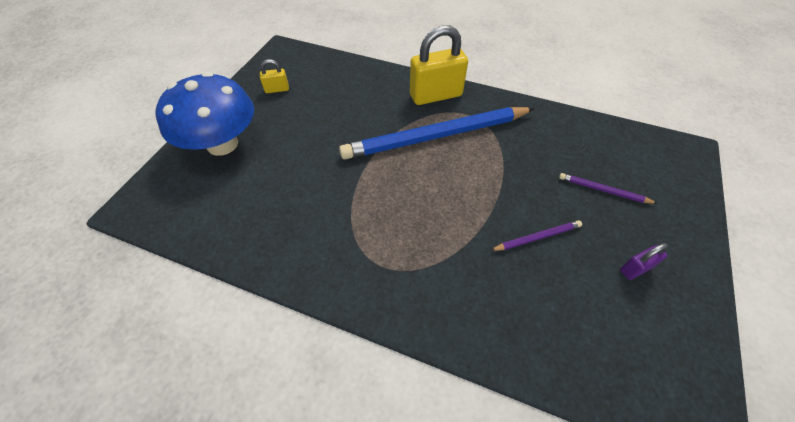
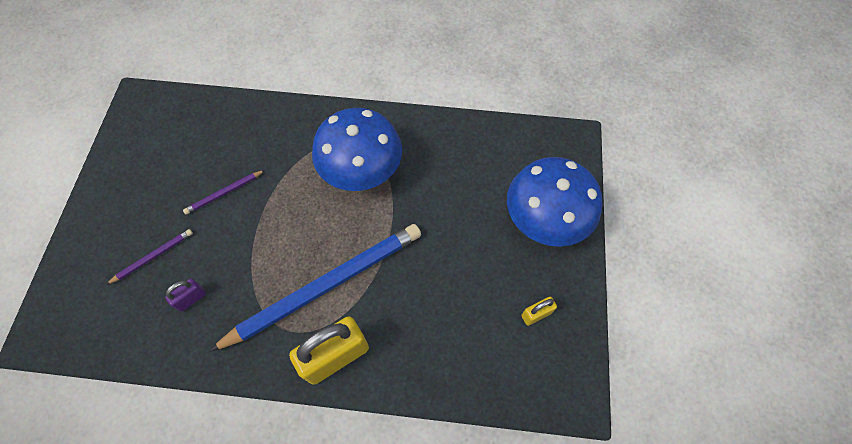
camera: 165 degrees right, 10 degrees up
(377, 227) = (361, 171): none -> blue mushroom
(603, 190) = (153, 257): purple pencil -> purple pencil turned 45 degrees counterclockwise
(635, 269) = (147, 185): purple padlock -> purple padlock (191, 298)

